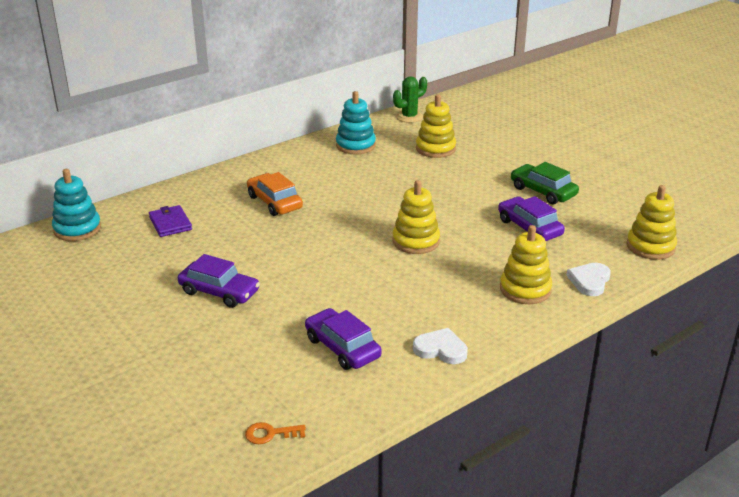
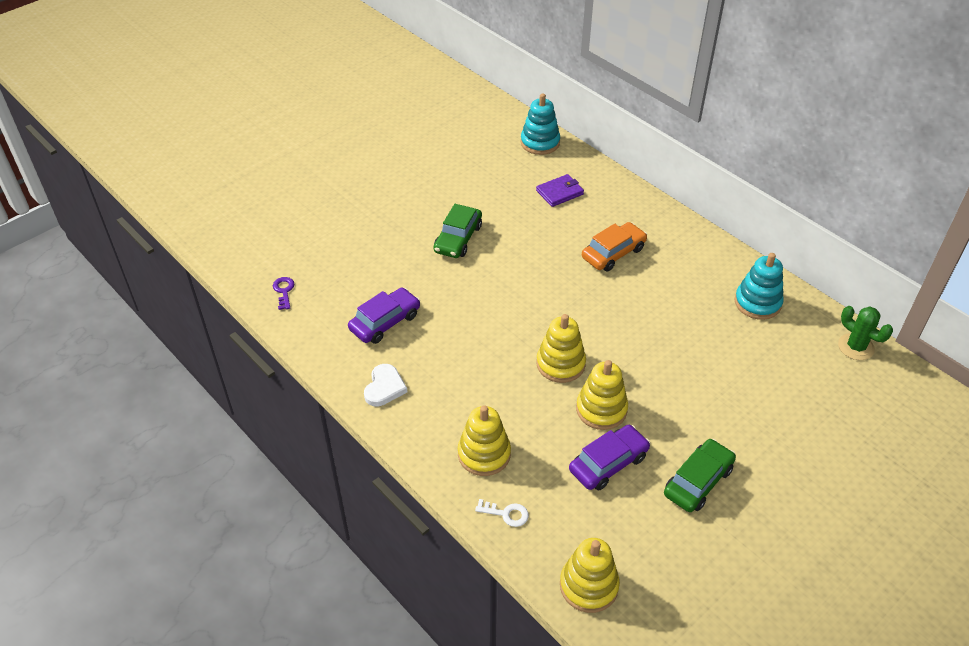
camera: 85 degrees right, 15 degrees up
(219, 292) = (458, 238): purple car -> green car
(270, 434) = (284, 291): orange key -> purple key
(435, 149) = (776, 375): yellow stacking toy -> yellow stacking toy (601, 409)
(589, 281) = (506, 514): white heart -> white key

